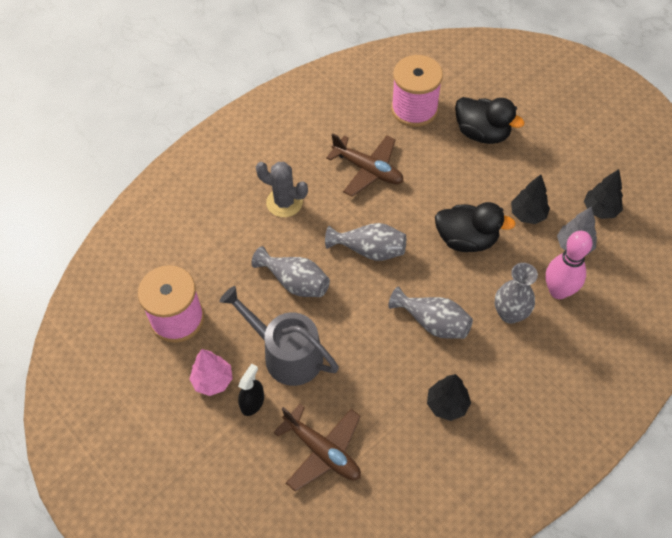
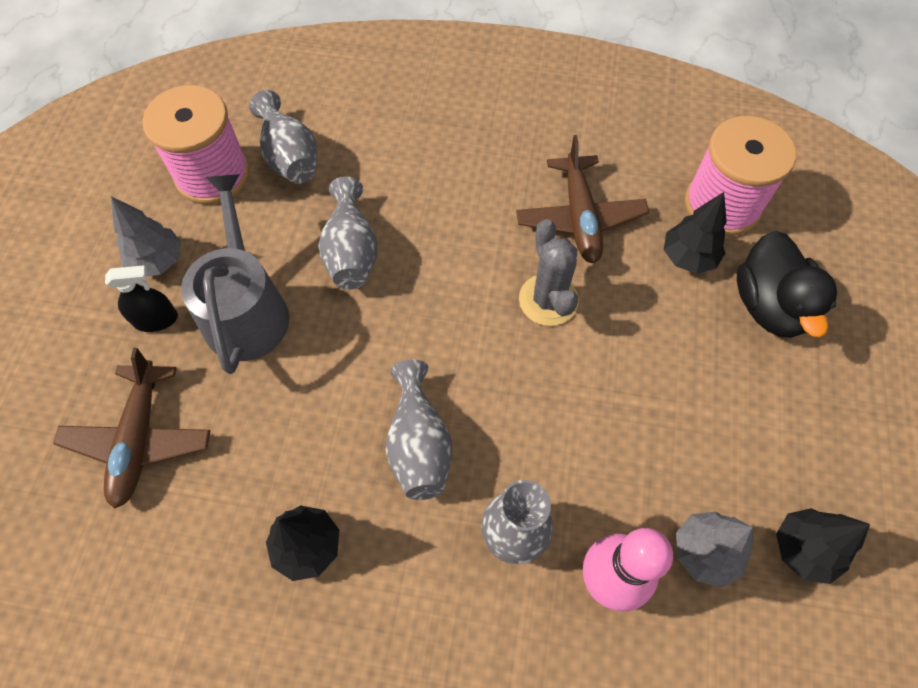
camera: 50 degrees right, 5 degrees up
(213, 380) = (158, 261): pink tree -> grey tree
(284, 202) = (451, 167): grey cactus -> grey cactus (548, 300)
(369, 250) = (464, 298): grey vase -> grey vase (290, 156)
(466, 239) = (582, 400): black duck -> none
(527, 214) = (696, 451): black tree -> black tree (688, 257)

